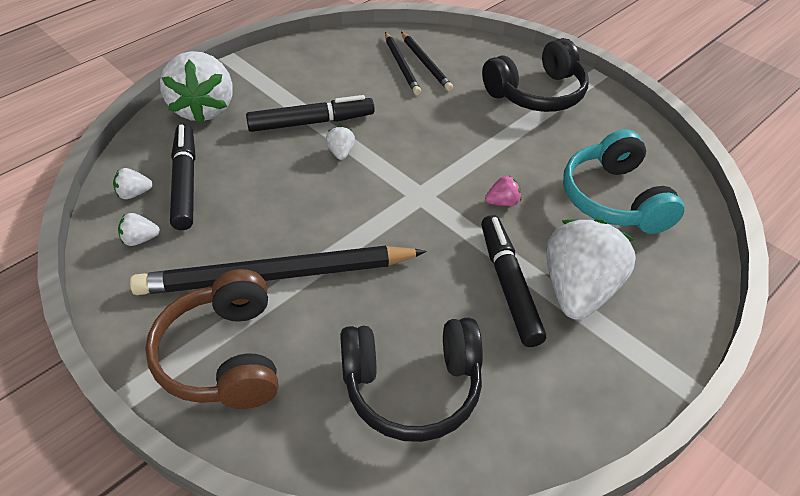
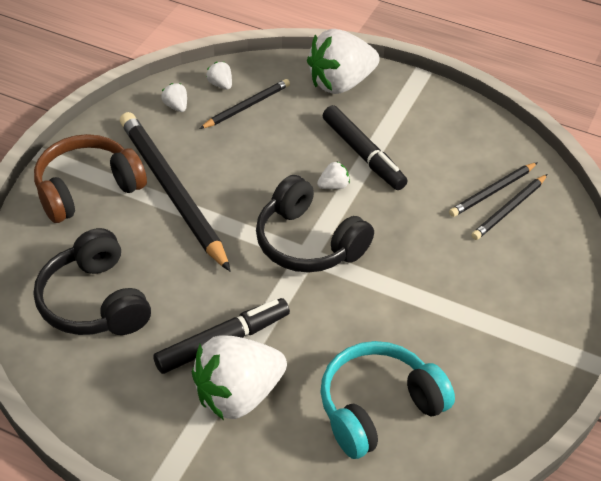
camera: 70 degrees right, 0 degrees up
(185, 182) = (246, 106): black marker -> black pencil
(502, 202) = (327, 317): pink strawberry -> none
(536, 93) = (518, 312): black headphones -> black headphones (308, 242)
(578, 290) = (238, 395): white strawberry -> white strawberry turned 150 degrees clockwise

